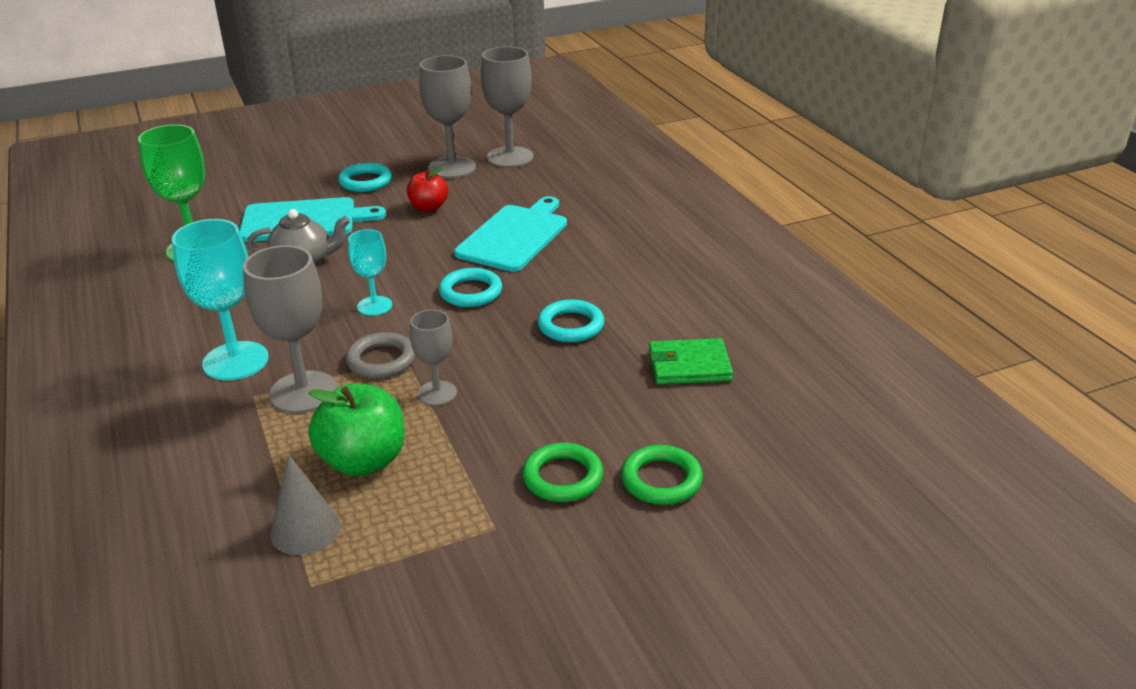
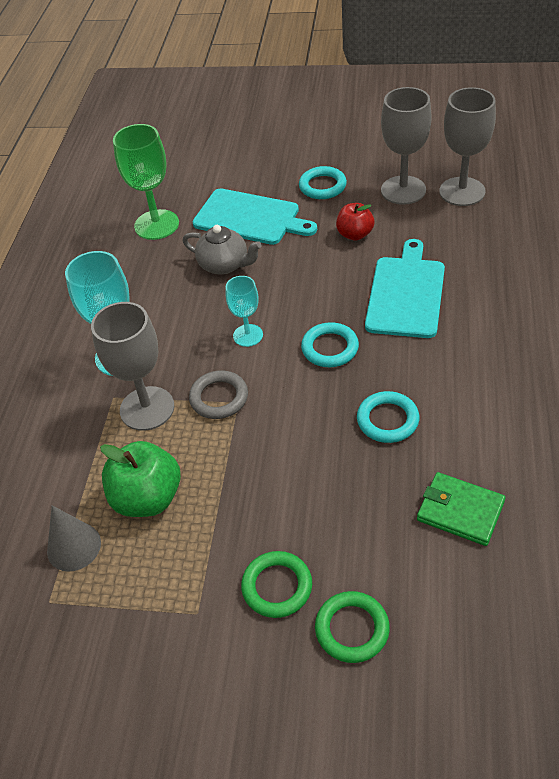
camera: 35 degrees right, 15 degrees up
(437, 393) = (238, 451): grey goblet -> none
(514, 236) = (406, 293): turquoise cutting board -> turquoise cutting board turned 45 degrees counterclockwise

